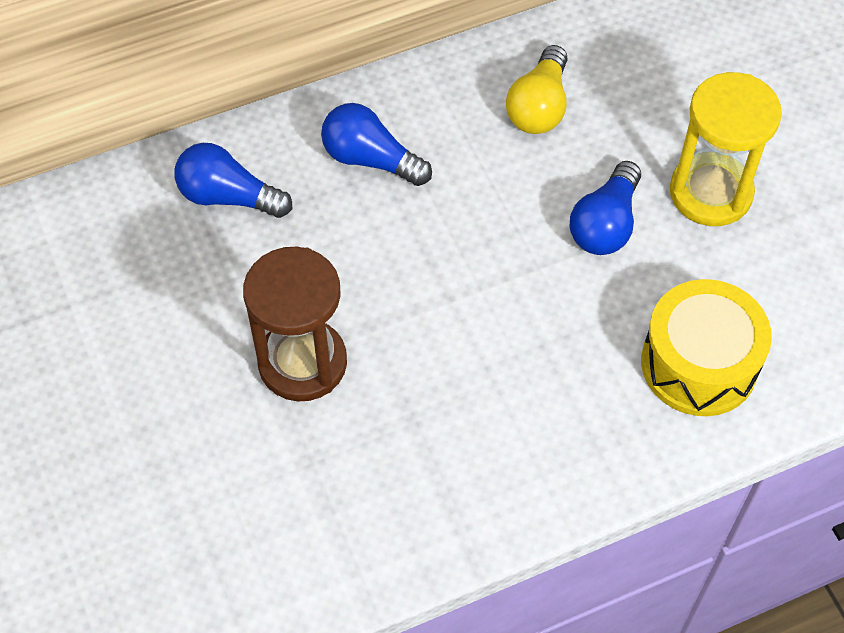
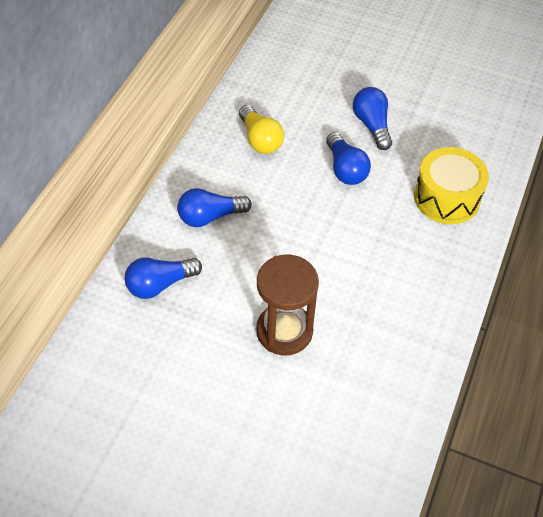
camera: 45 degrees left, 5 degrees down
(710, 192) = (372, 125): yellow hourglass -> blue light bulb

